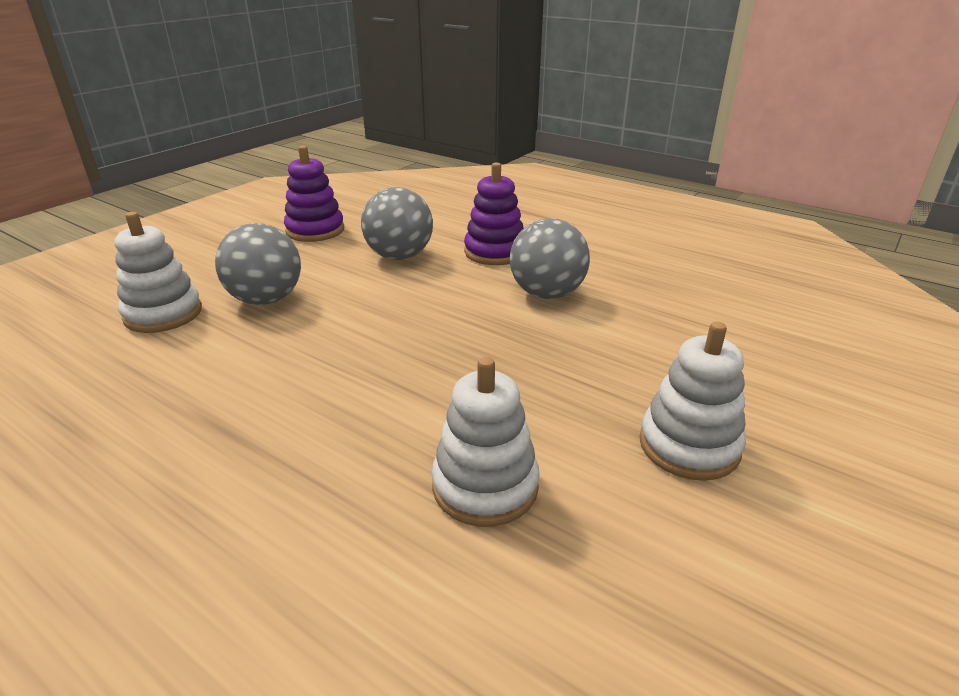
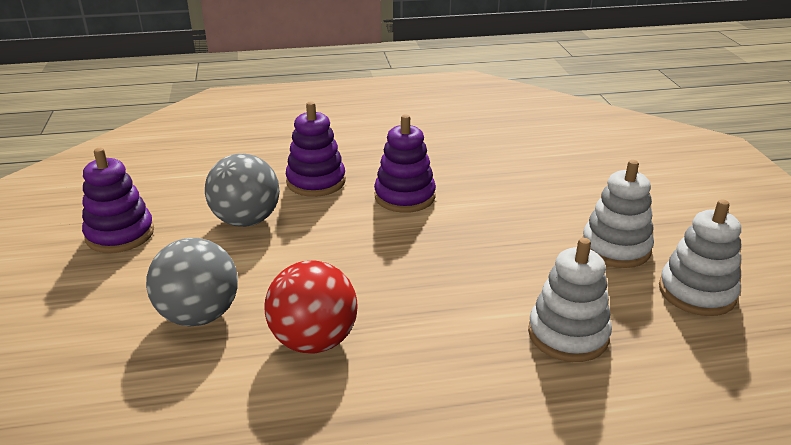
camera: 45 degrees left, 0 degrees up
(163, 314) = (122, 383): white stacking toy -> white stacking toy (696, 292)
(294, 356) = (314, 341): none -> red ball
(547, 294) = (404, 196): grey ball -> purple stacking toy

